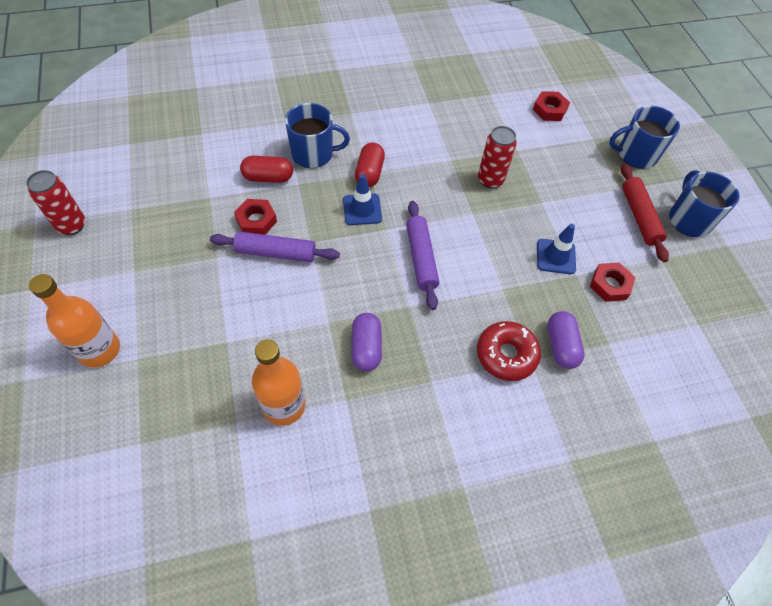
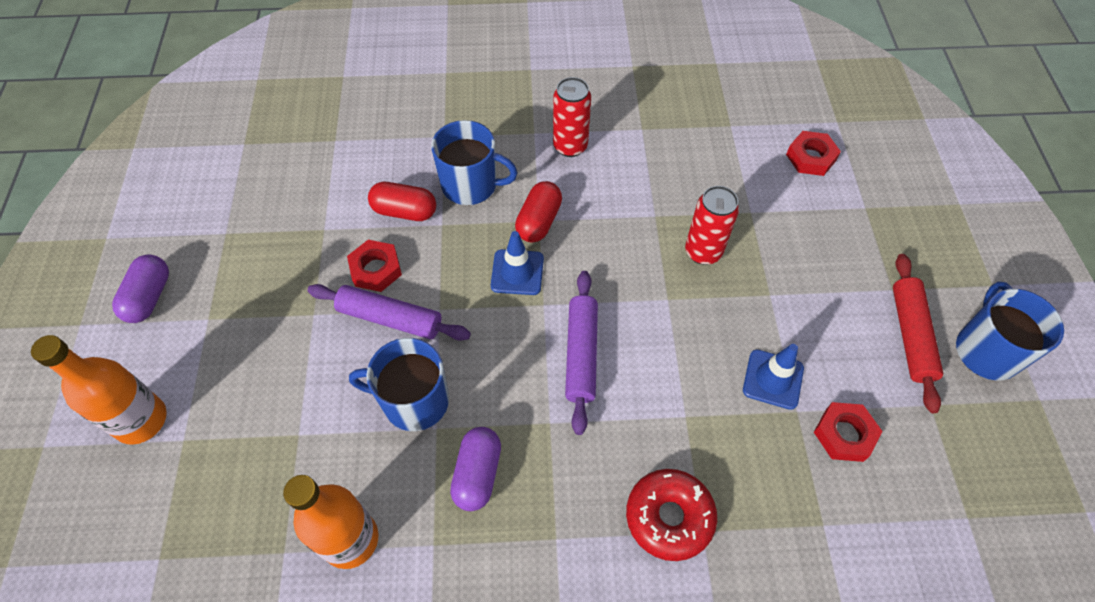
camera: 15 degrees right, 0 degrees up
(72, 225) = (149, 246): red can -> red can (570, 146)
(561, 346) = (751, 517): purple capsule -> purple capsule (149, 297)
(636, 155) = (925, 240): blue mug -> blue mug (414, 401)

